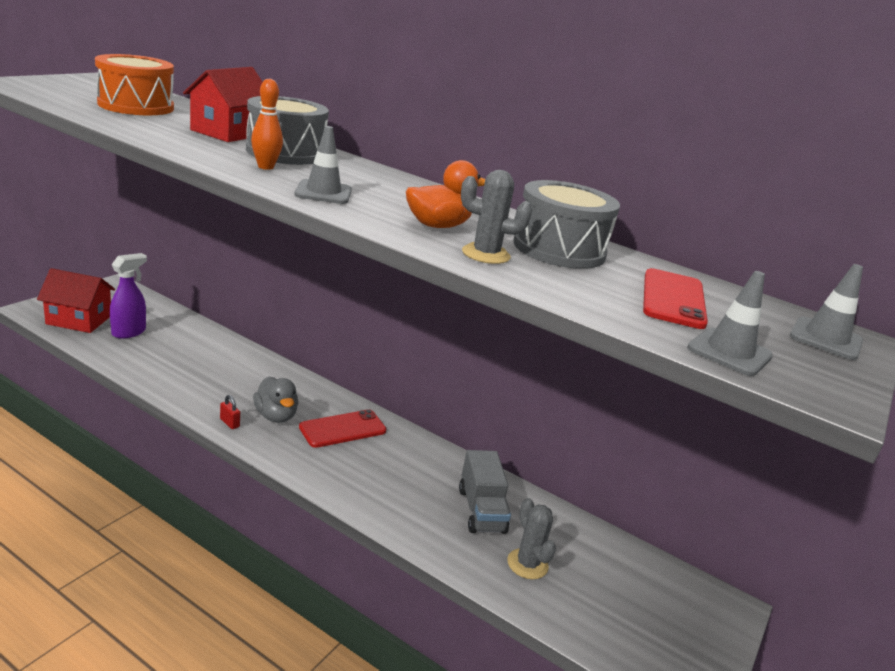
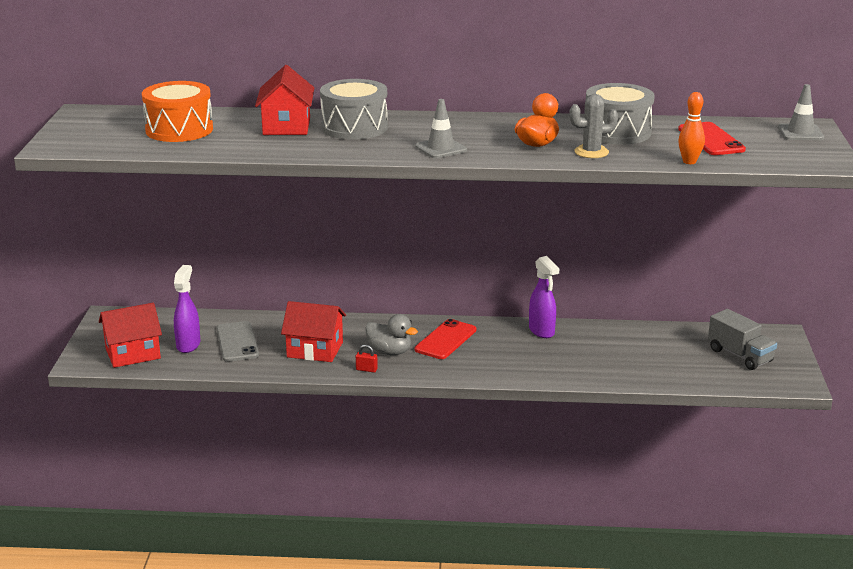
camera: 25 degrees left, 0 degrees up
(168, 347) = (237, 342): none -> grey phone
(217, 383) = (315, 349): none -> red house
(265, 167) = (372, 144): orange bowling pin -> orange bowling pin (689, 162)
(448, 465) = (542, 331): none -> purple spray bottle
(481, 510) = (593, 347): grey truck -> grey truck (740, 355)
(527, 564) = (653, 363): grey cactus -> none
(729, 352) = (770, 159): grey traffic cone -> none

